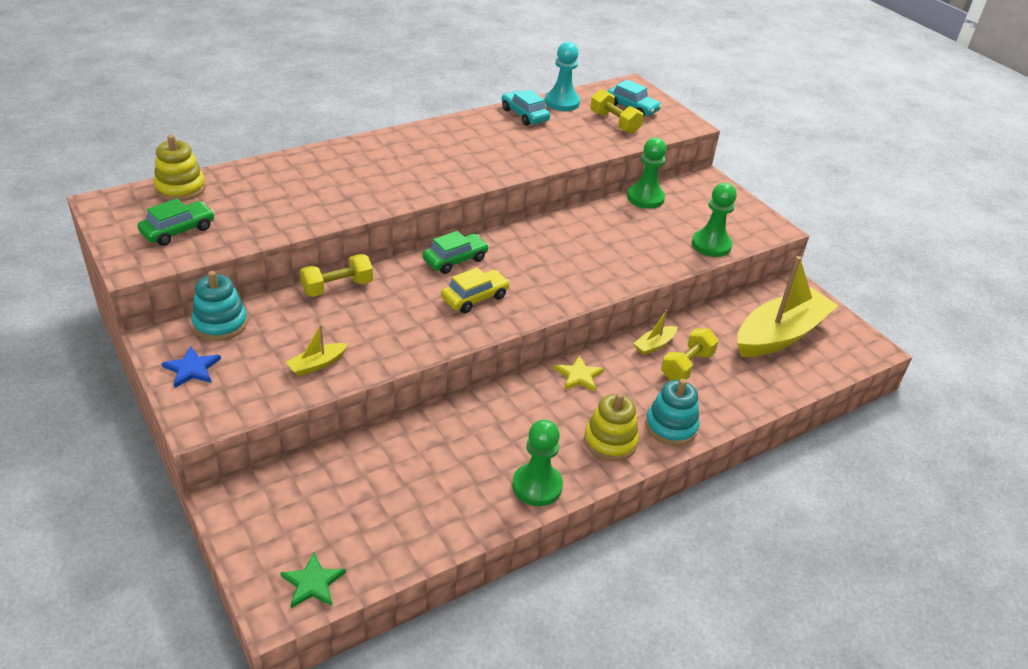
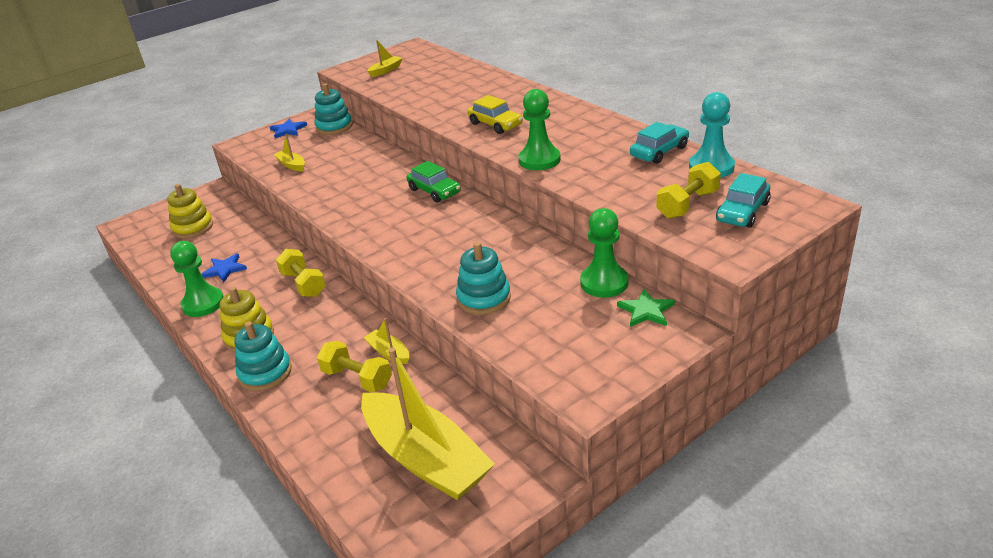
camera: 90 degrees right, 5 degrees down
(178, 230) = (386, 70): green car -> yellow boat
(180, 188) = (439, 59): yellow stacking toy -> yellow stacking toy (193, 228)
(313, 583) = (140, 231): green star -> green star (646, 311)
(337, 287) = (383, 153): yellow dumbbell -> yellow dumbbell (304, 284)
(467, 471) = (224, 269): none -> blue star
(475, 298) = (380, 209): yellow car -> yellow car (495, 124)
(579, 376) = (336, 309): yellow star -> none
(653, 253) = (484, 298): none -> turquoise stacking toy
(711, 245) = (519, 341): green pawn -> green pawn (539, 160)

